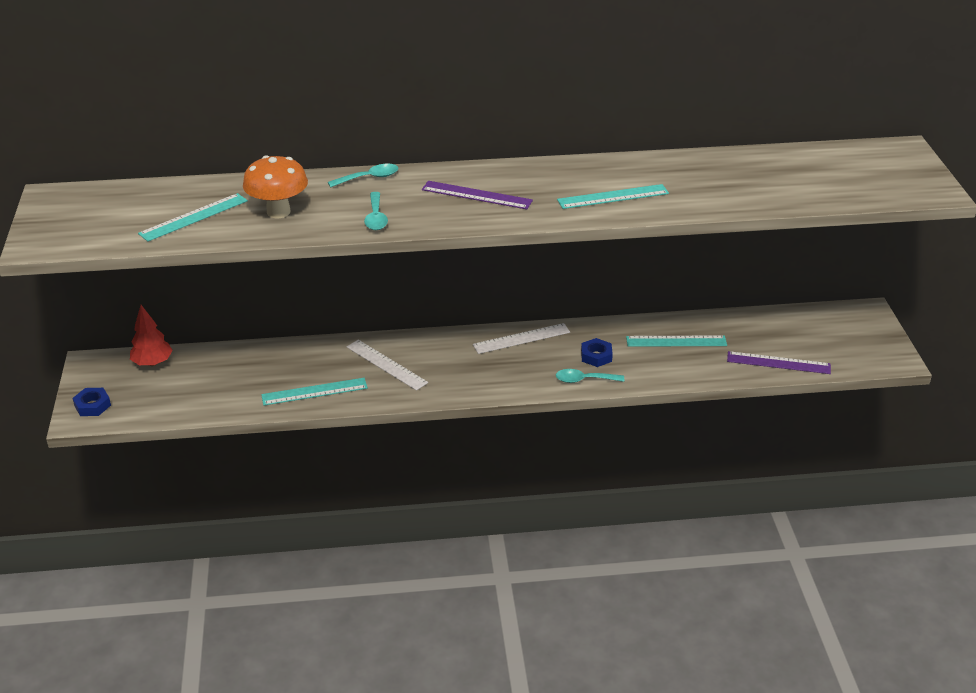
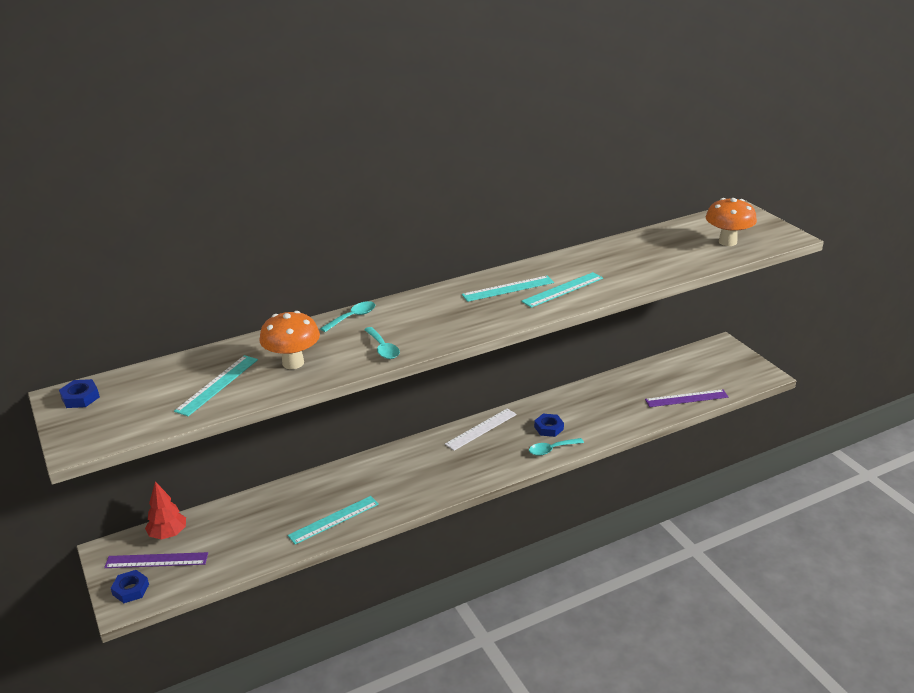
camera: 20 degrees left, 5 degrees down
(66, 200) = (80, 397): none -> blue nut
(386, 364) = (382, 479): white ruler -> none
(476, 195) = (454, 312): purple ruler -> purple ruler (156, 560)
(676, 341) = (601, 401): turquoise ruler -> turquoise ruler (508, 288)
(853, 182) = (727, 242): none -> orange mushroom

